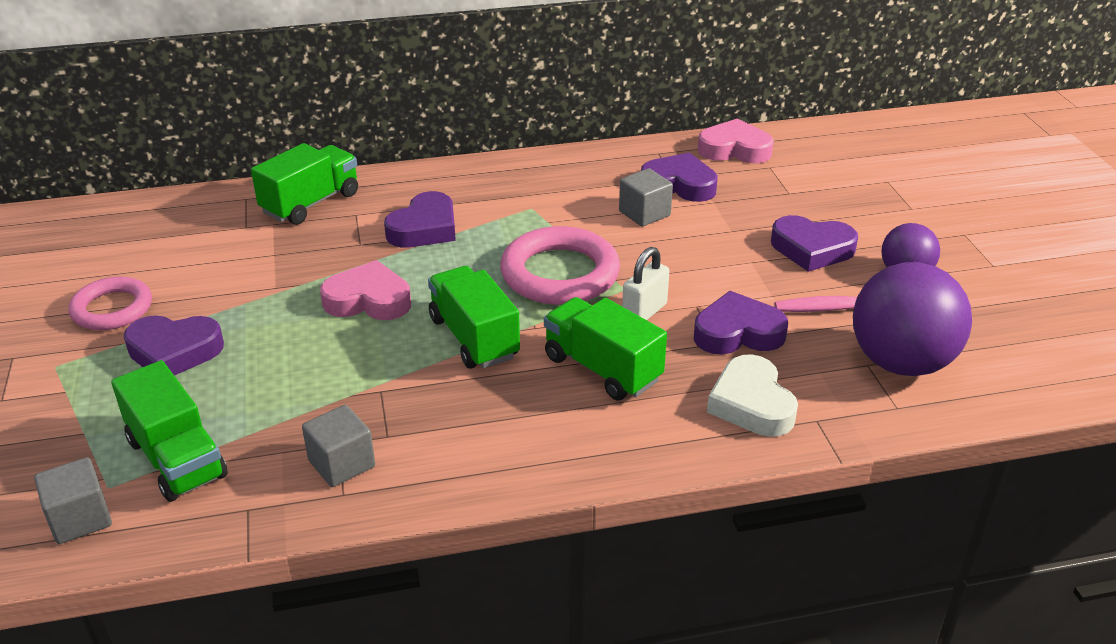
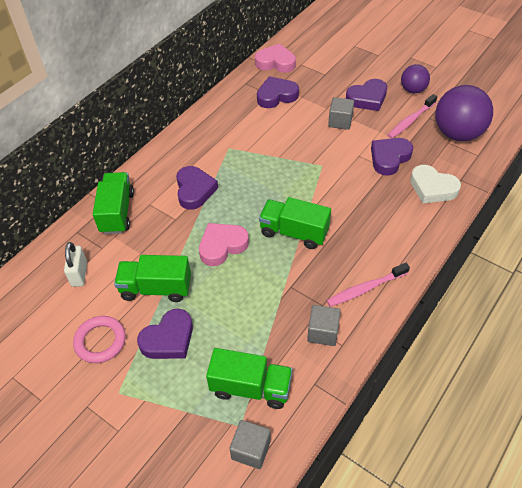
camera: 40 degrees left, 15 degrees up
(469, 455) = (365, 288): none -> pink toothbrush
(560, 274) = (286, 175): pink ring -> none
(602, 369) = (362, 211): green truck -> green truck (156, 288)
(644, 213) = (281, 120): grey cube -> grey cube (340, 121)
(644, 312) = (344, 172): white padlock -> white padlock (79, 274)
(734, 149) = (275, 62): pink heart -> pink heart turned 45 degrees clockwise

